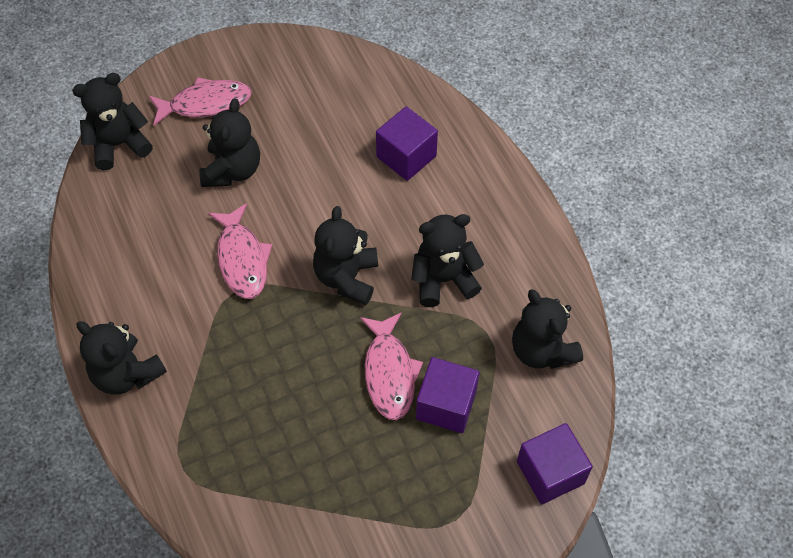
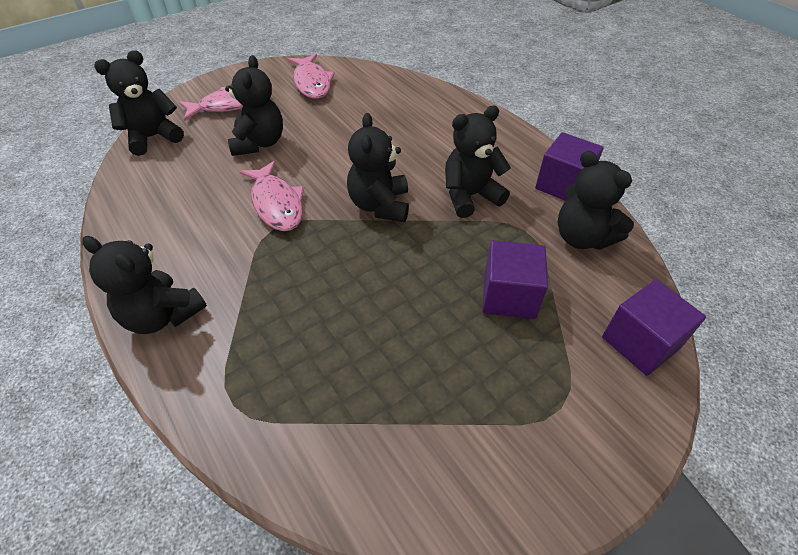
camera: 10 degrees left, 10 degrees down
(389, 373) = (443, 276): pink fish -> pink fish (312, 83)
(406, 156) = (410, 119): purple cube -> purple cube (563, 185)

